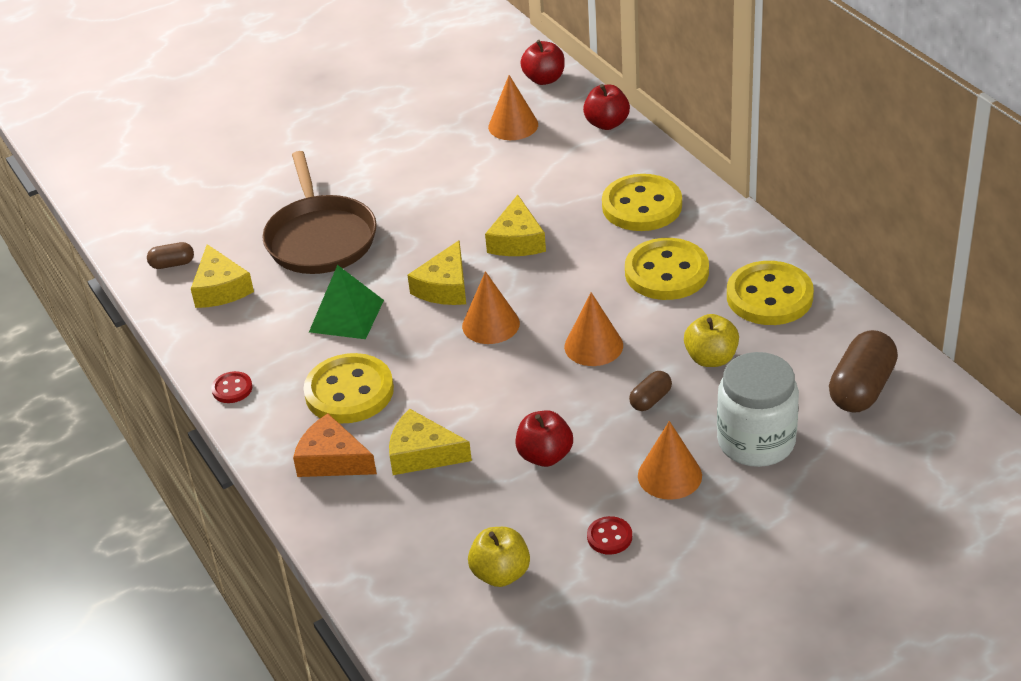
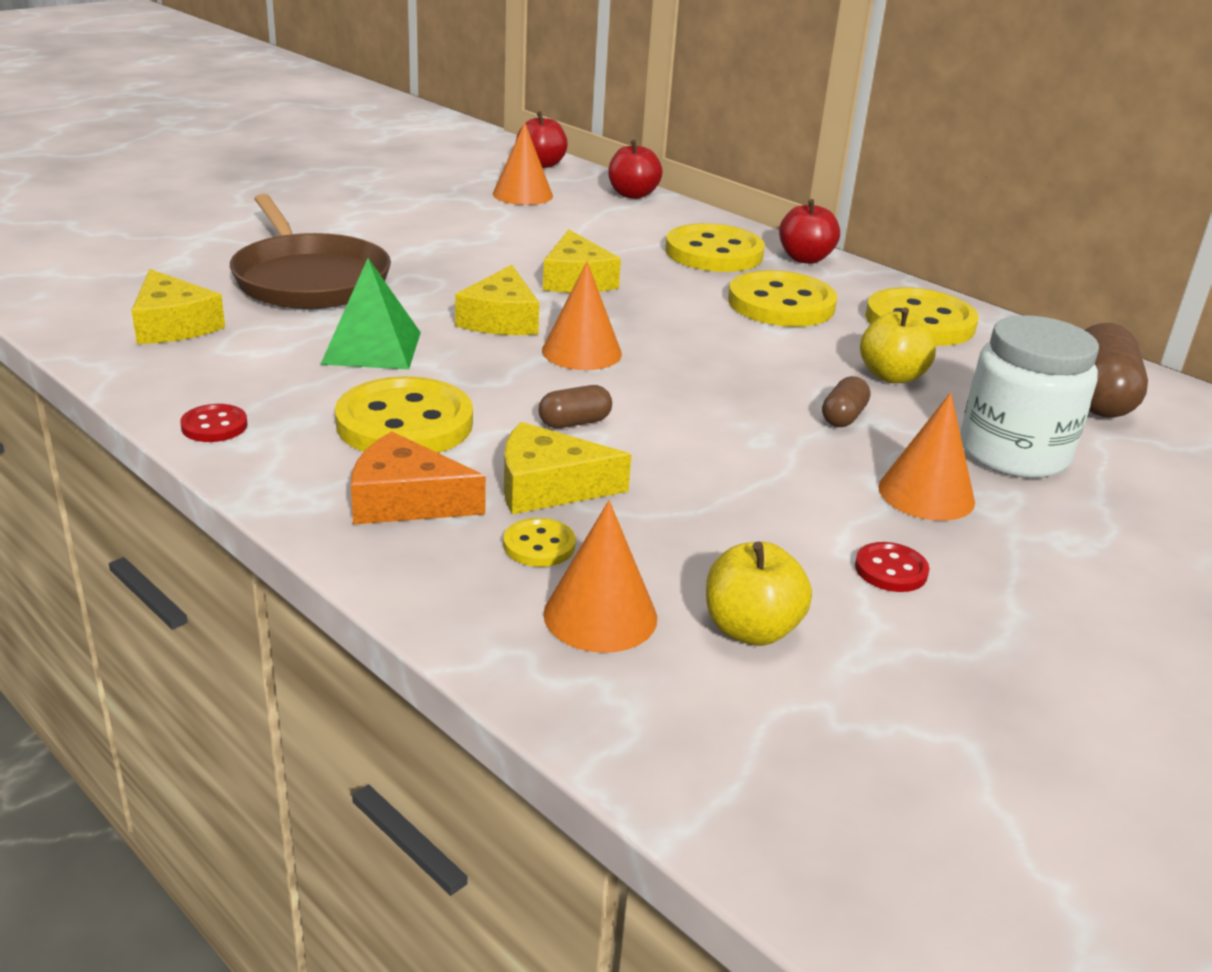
camera: 20 degrees left, 10 degrees down
(172, 264) = (93, 303): brown capsule -> brown capsule (574, 422)
(401, 501) = (539, 545): none -> yellow button
(545, 456) = (735, 481): red apple -> red apple (805, 259)
(593, 346) = (732, 368): orange cone -> orange cone (600, 615)

